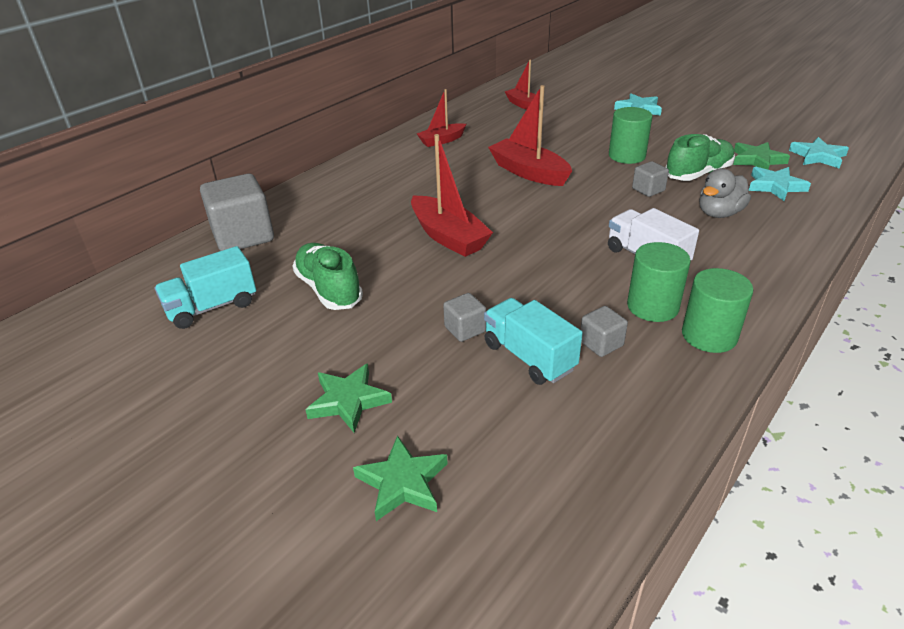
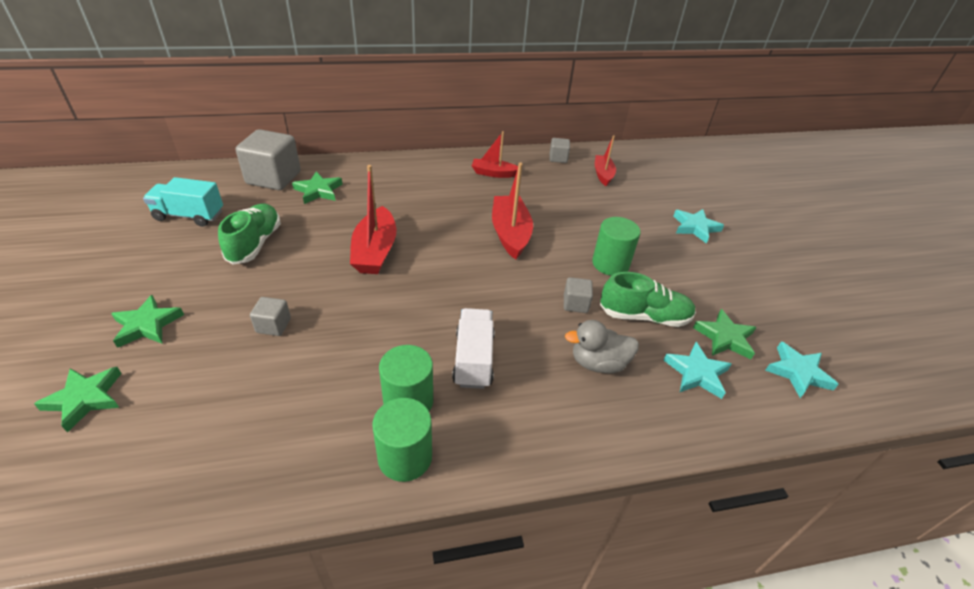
camera: 35 degrees right, 5 degrees up
(310, 223) = (318, 191): none -> green star
(529, 357) = (273, 374): turquoise truck -> none
(601, 343) = (327, 401): grey cube -> grey cube (558, 158)

